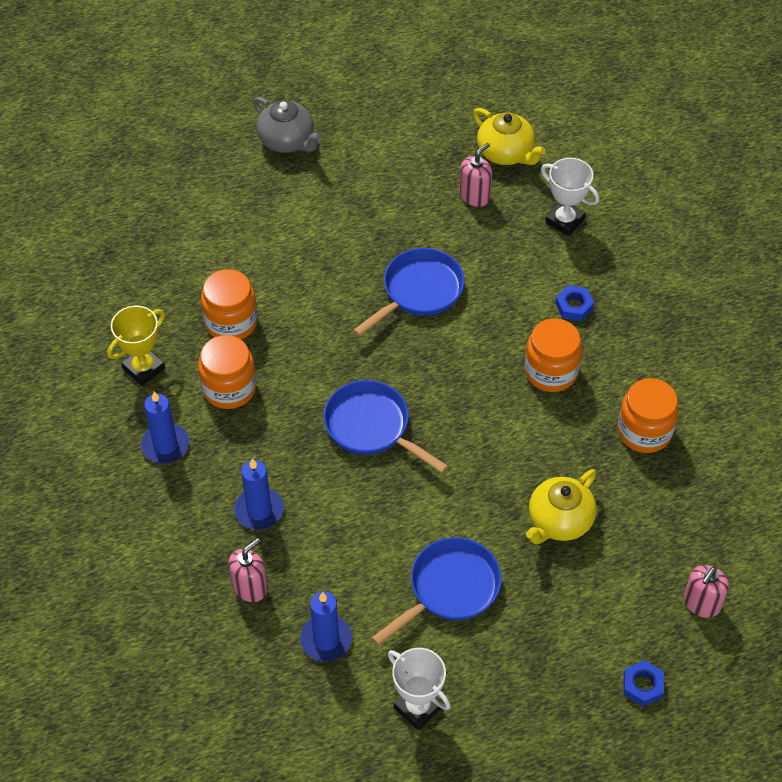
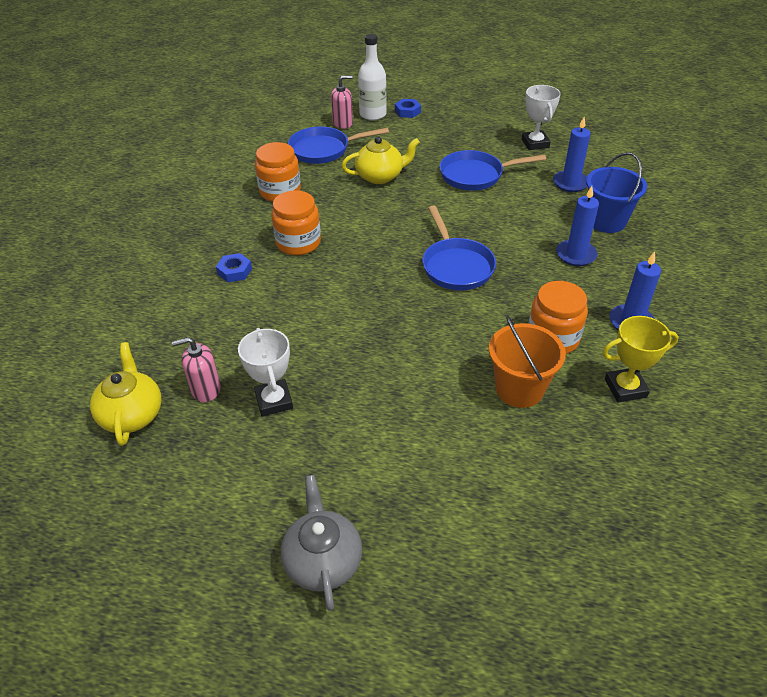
camera: 145 degrees left, 10 degrees down
(231, 322) = (519, 389): orange jar -> orange bucket
(250, 587) = (606, 221): pink soap dispenser -> blue bucket
(418, 292) = (336, 335): blue pan -> blue pan (324, 150)
(564, 221) = (163, 330): white trophy -> white trophy (274, 401)
(682, 649) = (373, 114): none -> white bottle

